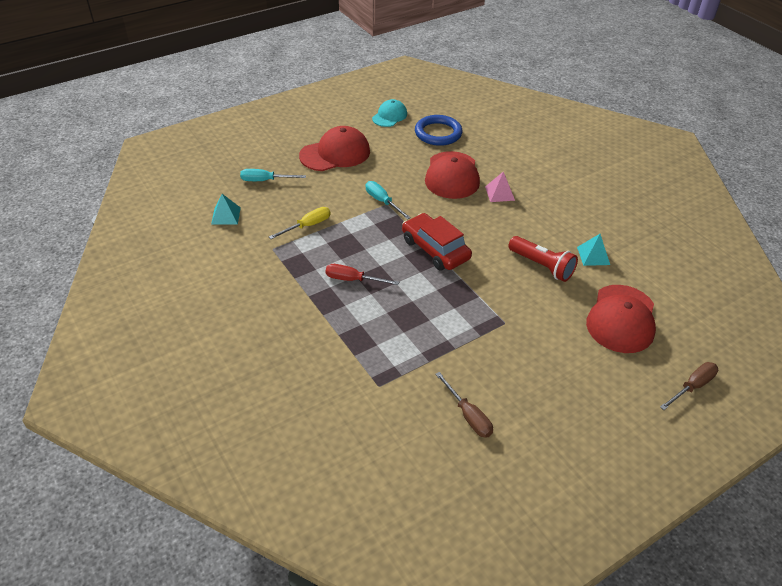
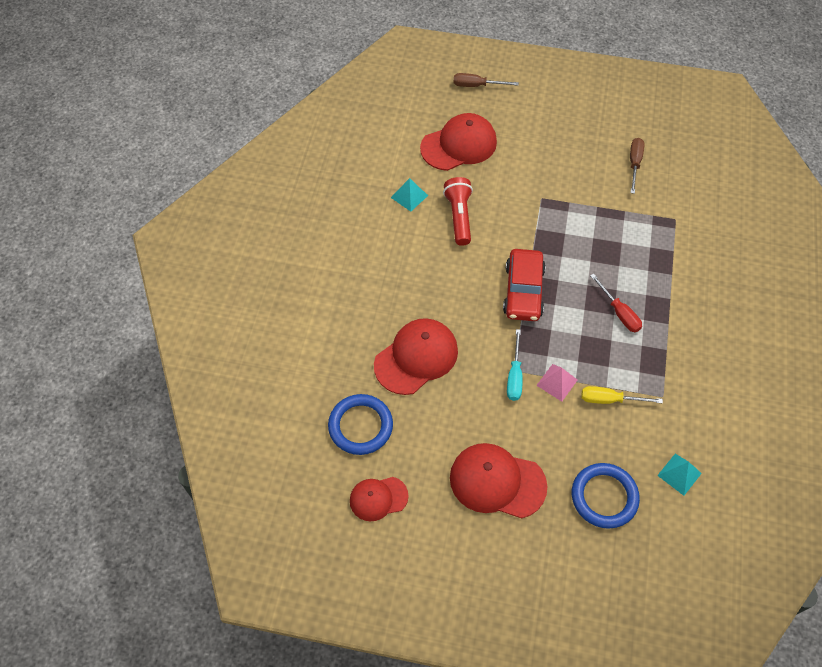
camera: 135 degrees left, 15 degrees up
(265, 180) = (604, 497): turquoise screwdriver -> blue ring
(389, 116) = (378, 498): turquoise cap -> red cap
(499, 193) = (400, 304): pink pyramid -> pink pyramid (557, 382)

